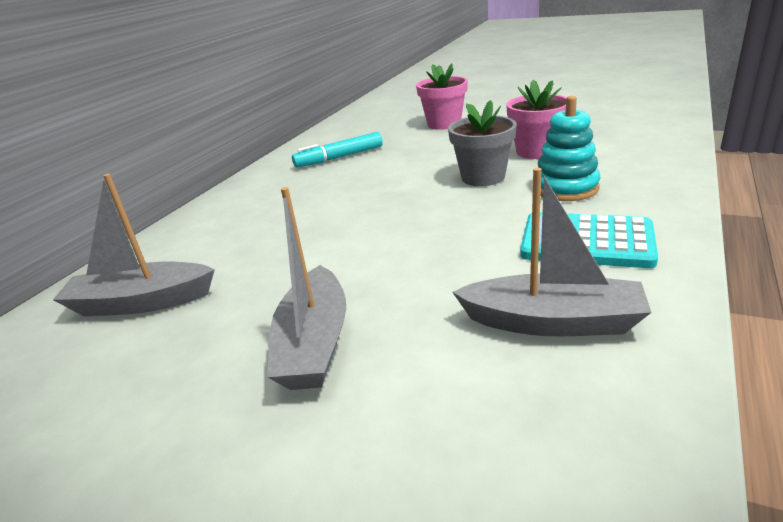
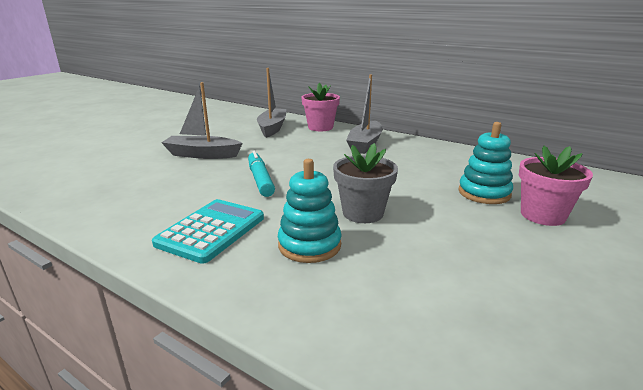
camera: 95 degrees right, 5 degrees down
(339, 157) = (444, 165): turquoise marker -> turquoise marker (260, 180)
(409, 140) = (484, 193): none -> turquoise stacking toy
(536, 151) = (420, 252): pink flower pot -> pink flower pot (320, 127)
(552, 322) = (148, 201): grey boat -> grey boat (365, 144)

